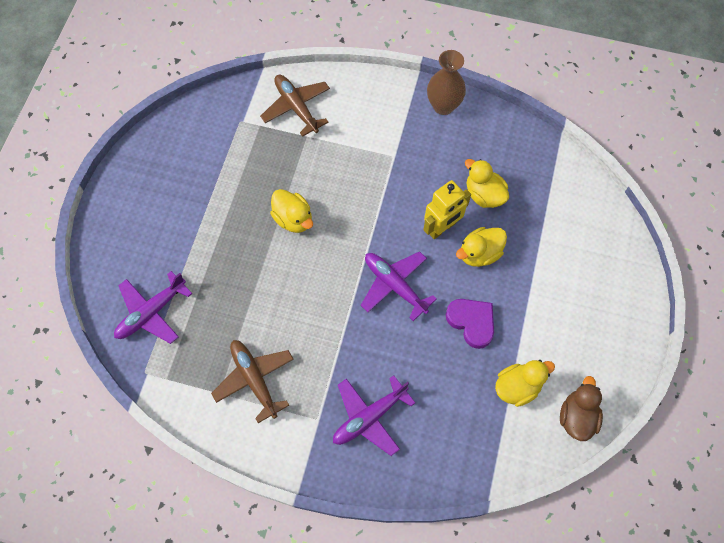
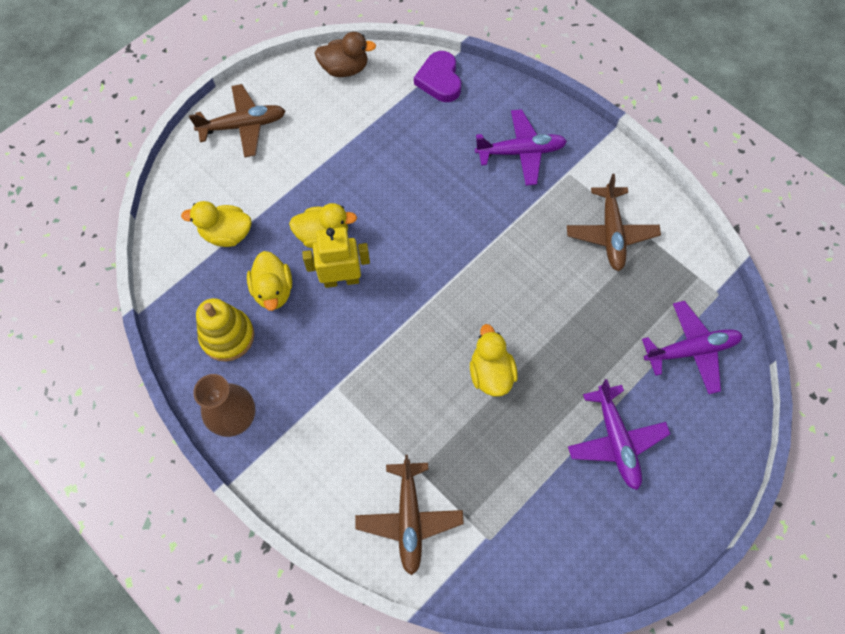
camera: 150 degrees left, 0 degrees up
(394, 285) = (426, 249): purple plane -> purple plane (615, 441)
(471, 322) = (377, 180): purple heart -> purple heart (439, 80)
(490, 149) = (227, 336): none -> yellow stacking toy
(517, 387) = (376, 112): yellow duck -> yellow duck (227, 234)
(577, 417) = (345, 69): brown duck -> brown duck turned 135 degrees counterclockwise
(614, 310) = (243, 126): none -> brown plane

